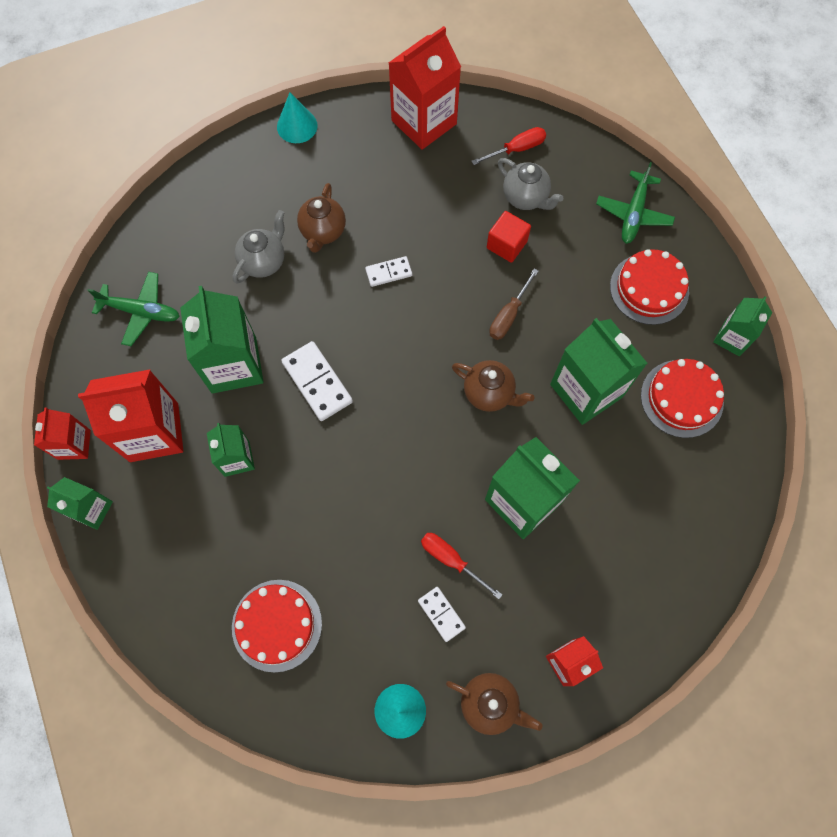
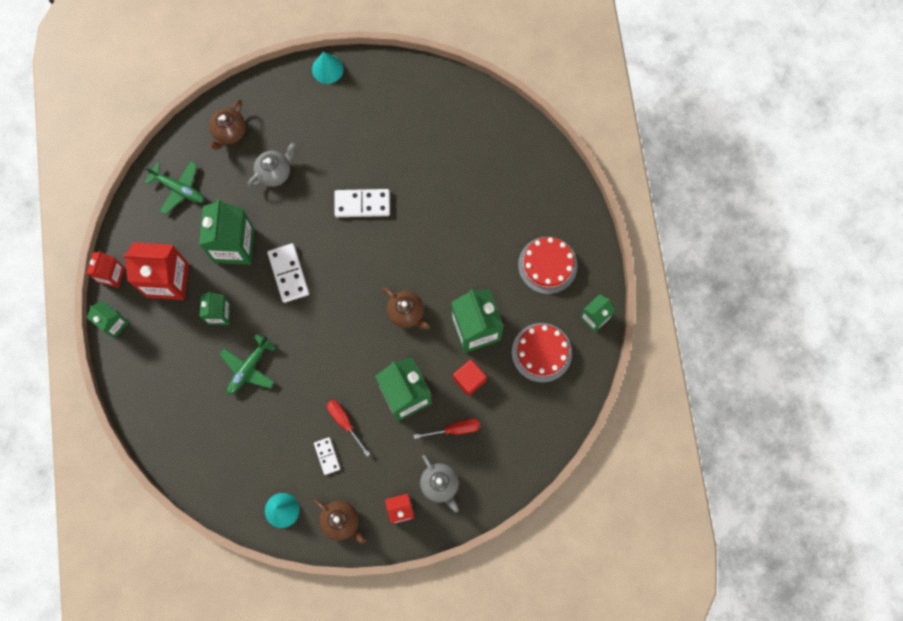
camera: 15 degrees right, 5 degrees up
(277, 625) = (217, 434): red cake -> none
(323, 232) = (324, 160): brown teapot -> brown teapot (229, 132)
(389, 272) = (362, 204): white domino -> white domino, size x1.69
(424, 122) = (423, 89): red carton -> none
(506, 245) = (454, 204): red cube -> red cube (469, 379)
(508, 315) = (438, 259): brown screwdriver -> none
(516, 149) = (486, 129): red screwdriver -> red screwdriver (455, 429)
(525, 198) = (480, 171): grey teapot -> grey teapot (440, 485)
(633, 214) = (557, 204): green plane -> green plane (248, 368)

